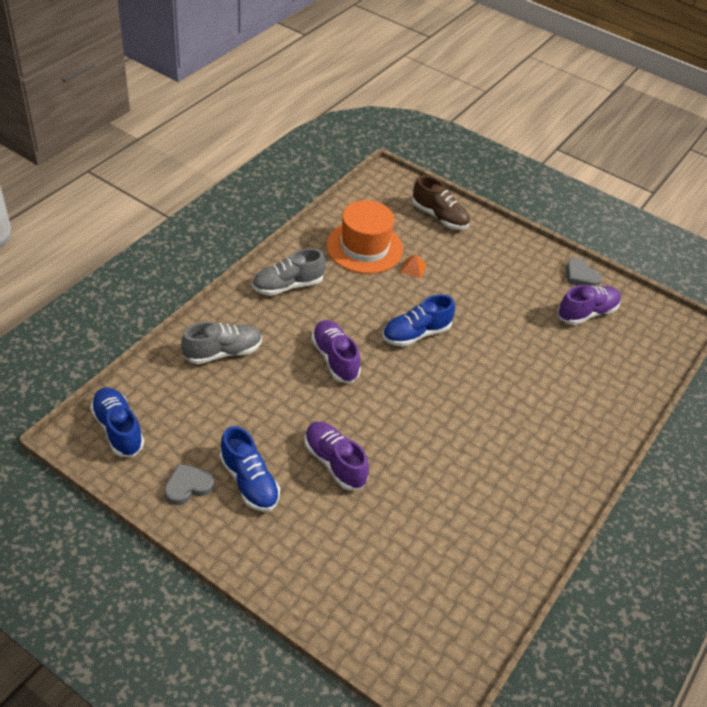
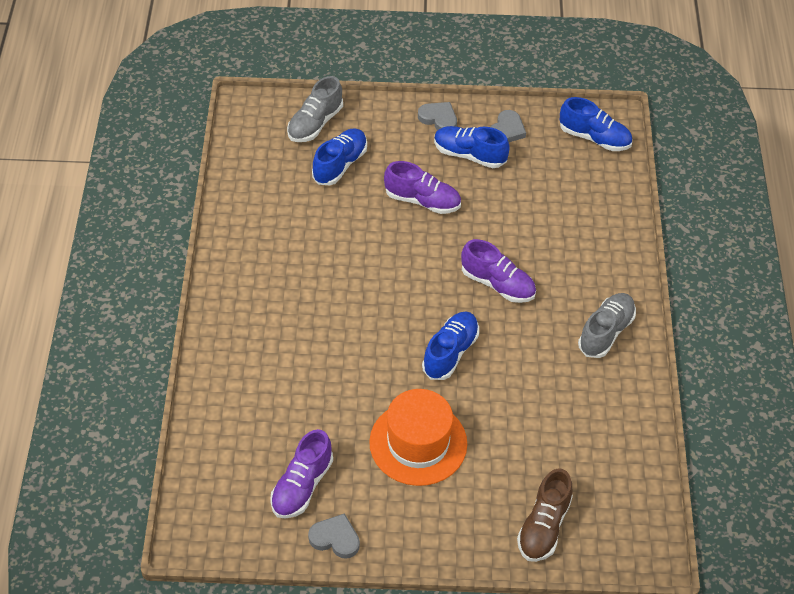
camera: 150 degrees right, 5 degrees up
(223, 352) = (589, 236): grey shoe -> grey shoe (315, 123)
(241, 540) = (438, 119): none -> grey heart
(364, 247) = (581, 426): orange hat -> orange hat (418, 443)
(384, 547) = (340, 164): none -> blue shoe
(413, 268) = (513, 430): orange pyramid -> none
(439, 217) = (543, 526): brown shoe -> brown shoe turned 75 degrees counterclockwise

